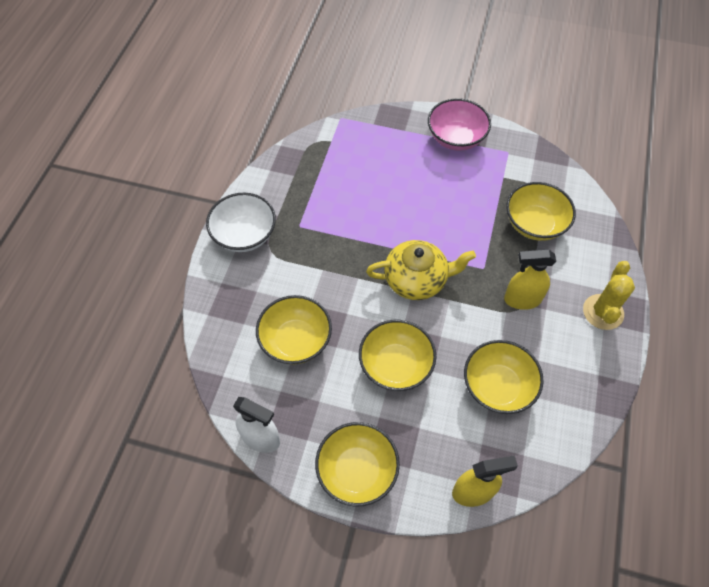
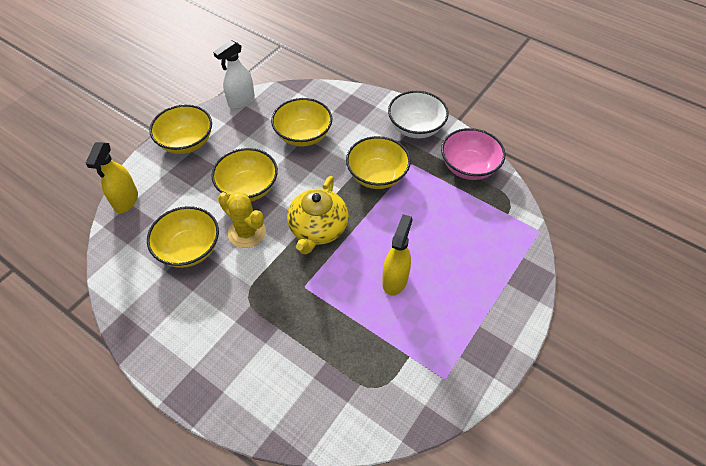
camera: 110 degrees right, 5 degrees down
(456, 138) = (482, 330): pink bowl -> pink bowl (469, 167)
(522, 299) = (255, 304): yellow spray bottle -> yellow spray bottle (395, 280)
(534, 224) = (334, 358): yellow bowl -> yellow bowl (377, 175)
(603, 312) = (203, 373): yellow cactus -> yellow cactus (247, 232)

